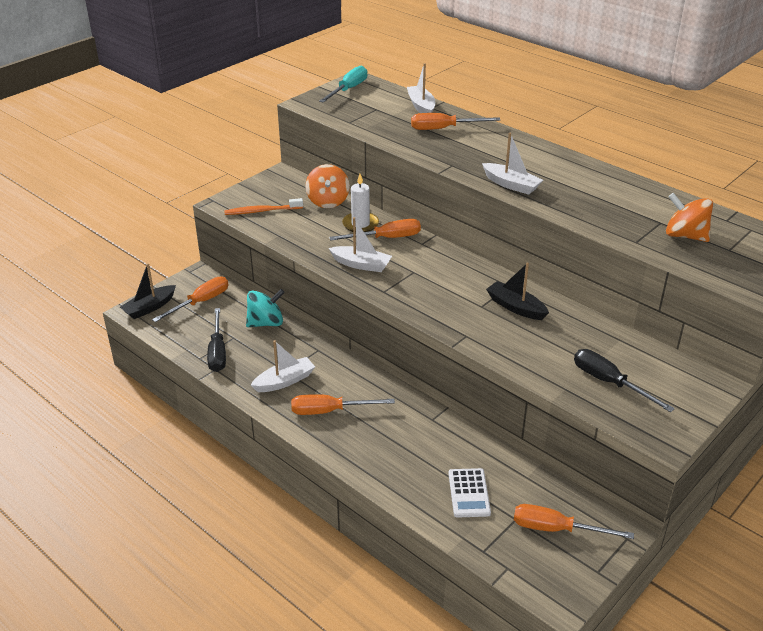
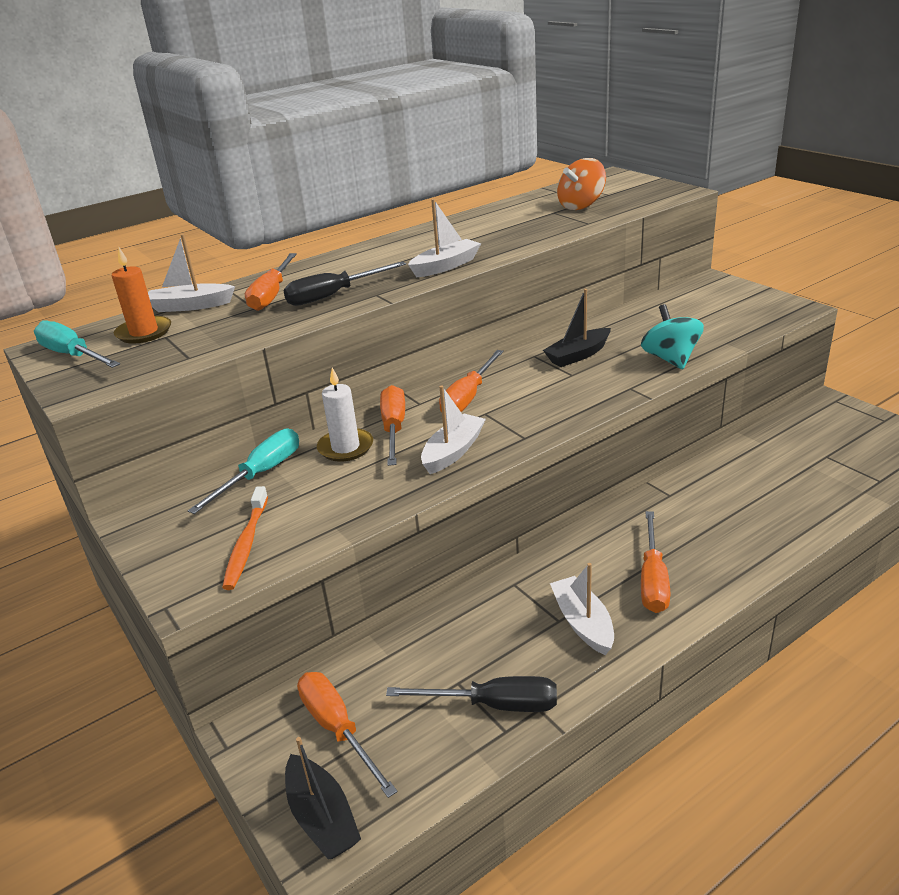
camera: 75 degrees left, 5 degrees down
(266, 323) = (430, 639): turquoise spinning top -> turquoise spinning top (670, 359)
(328, 201) = (261, 474): orange spinning top -> turquoise screwdriver
(380, 101) = (144, 332): none -> orange candle
(469, 493) = (794, 481): white calculator -> none
(556, 529) = (834, 434): orange screwdriver -> orange screwdriver (468, 397)
(609, 382) = (713, 321): black screwdriver -> black screwdriver (333, 295)

